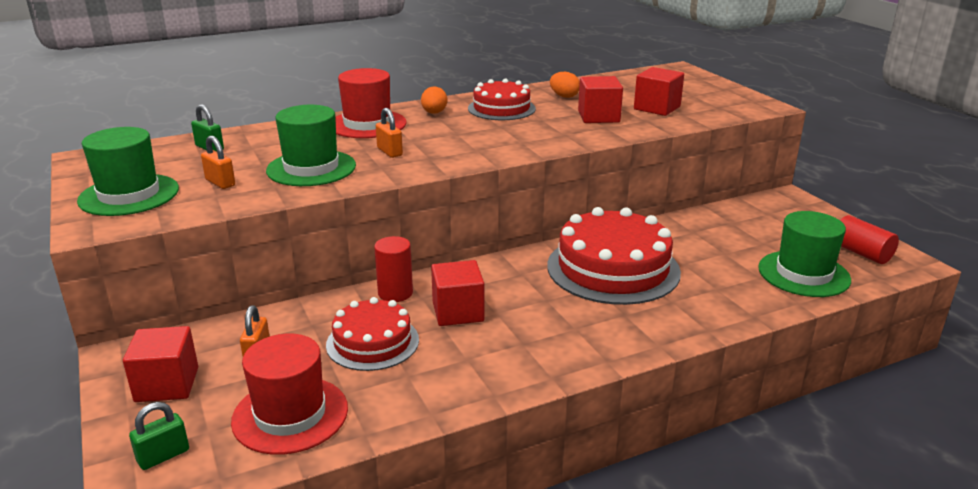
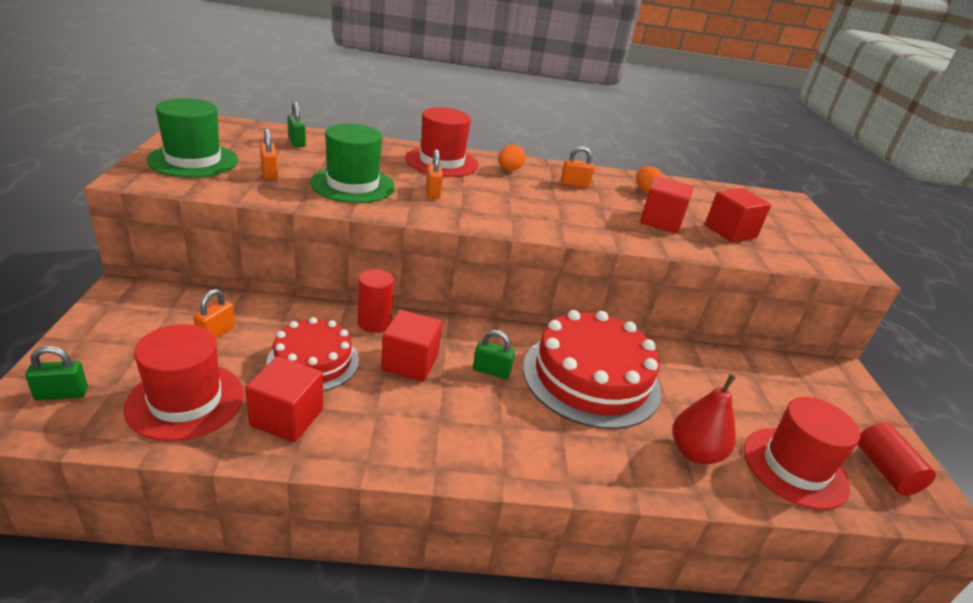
camera: 20 degrees right, 5 degrees up
(167, 384) = (128, 331): red cube -> red cube (287, 417)
(501, 108) = (574, 184): red cake -> orange padlock
(531, 293) = (491, 371): none -> green padlock
(730, 291) = (695, 452): none -> red pear
(803, 274) = (795, 467): green hat -> red hat

